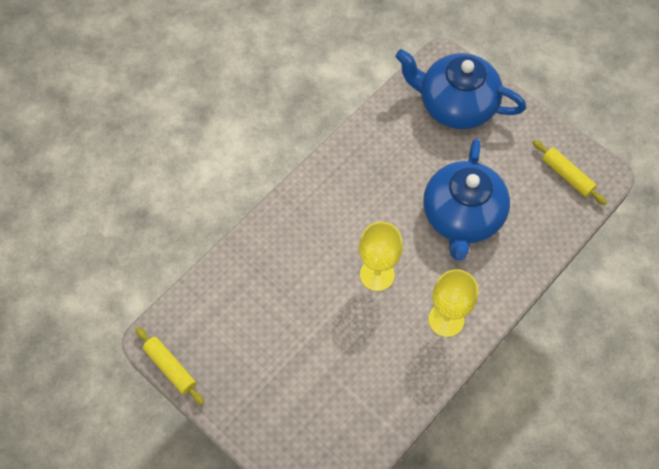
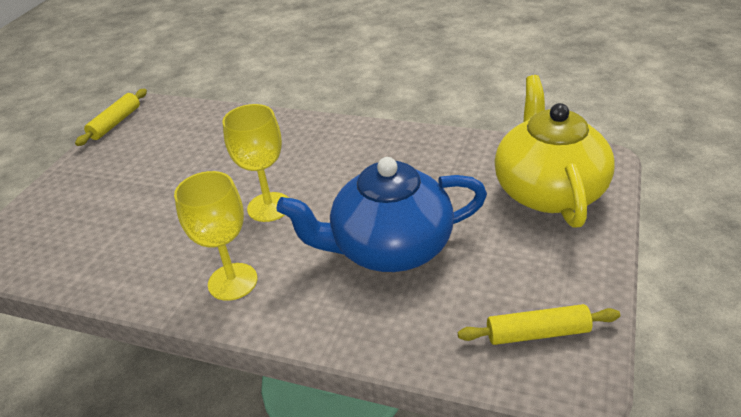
camera: 70 degrees right, 25 degrees down
(455, 105) = (548, 190): blue teapot -> yellow teapot
(567, 175) = (537, 333): yellow rolling pin -> yellow rolling pin turned 60 degrees clockwise

